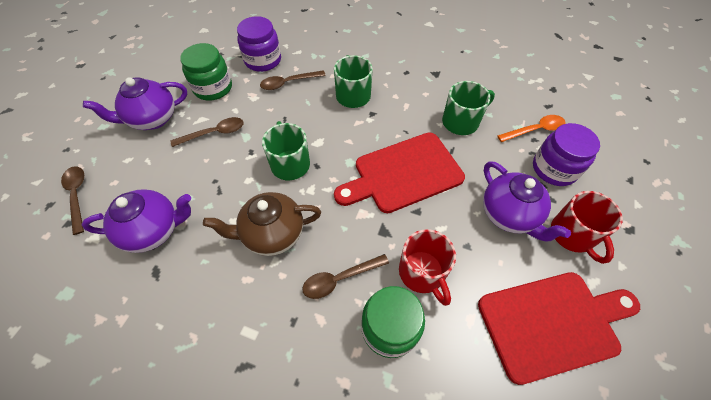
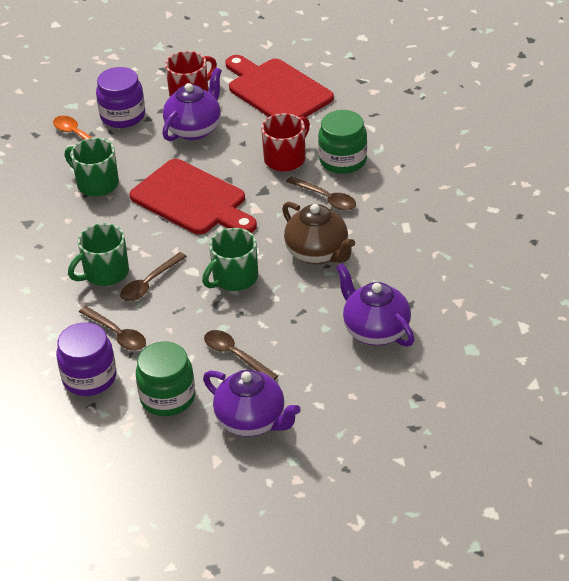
camera: 115 degrees left, 15 degrees down
(77, 195) = (387, 413): brown spoon -> brown spoon (149, 284)

